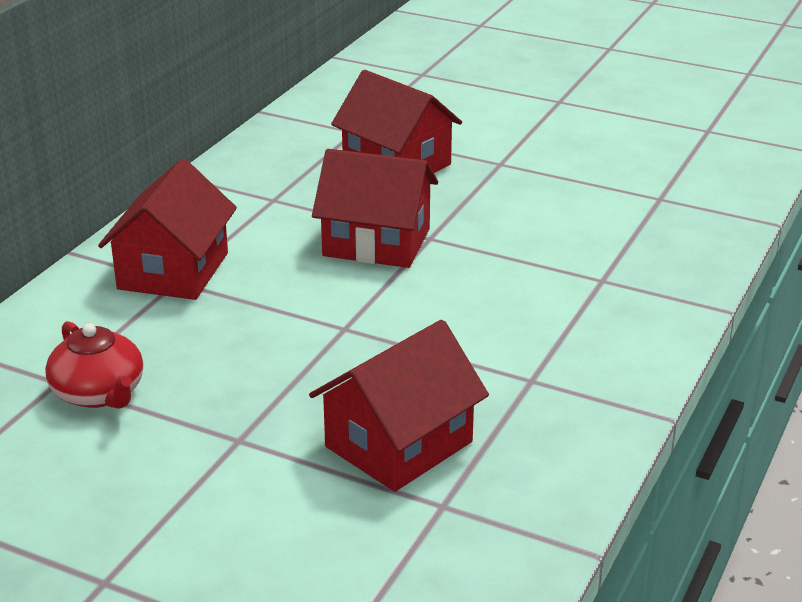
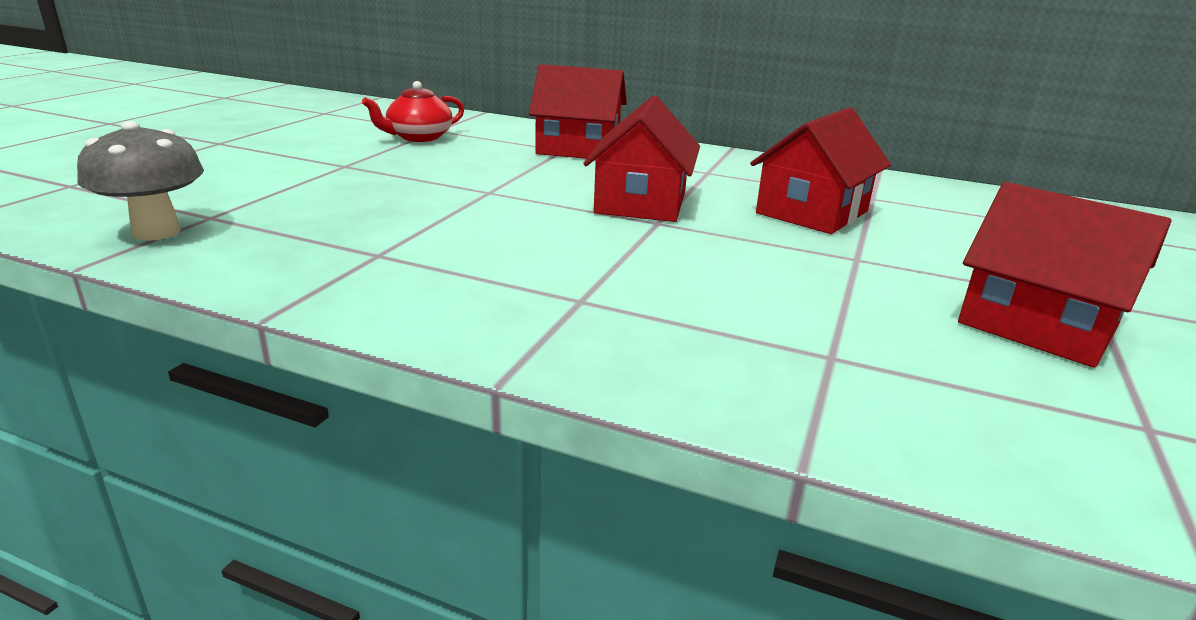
camera: 85 degrees right, 5 degrees down
(399, 444) = (305, 205): red house -> red house (1037, 325)
(496, 530) = (157, 232): none -> grey mushroom

